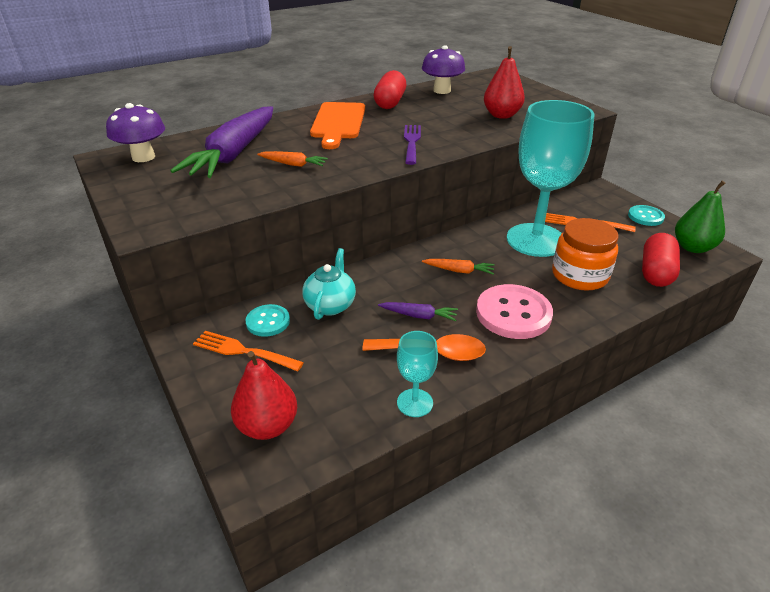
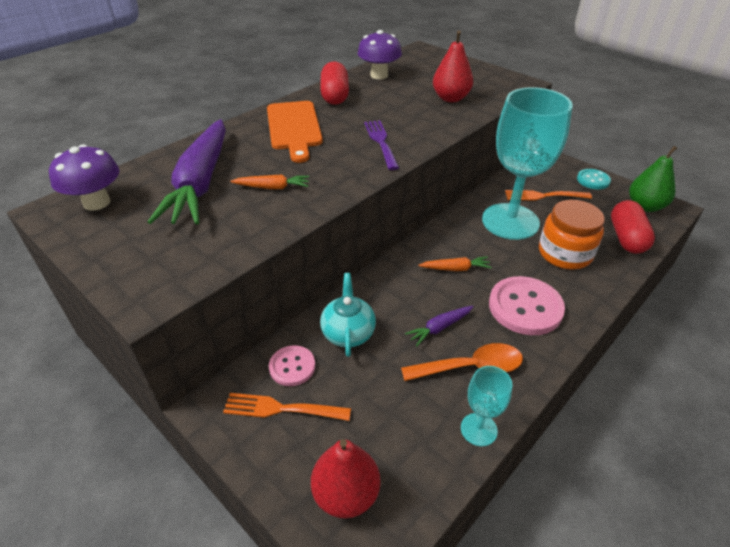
camera: 15 degrees left, 5 degrees up
(268, 322) = (292, 367): turquoise button -> pink button
(419, 316) = (439, 328): purple carrot -> purple carrot turned 150 degrees clockwise

